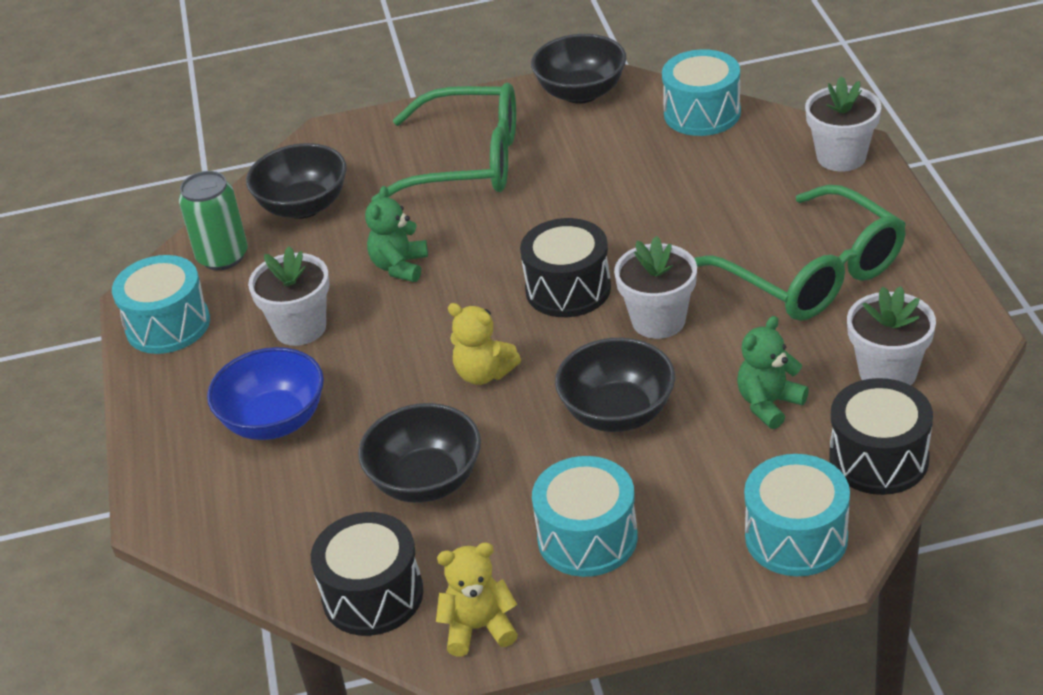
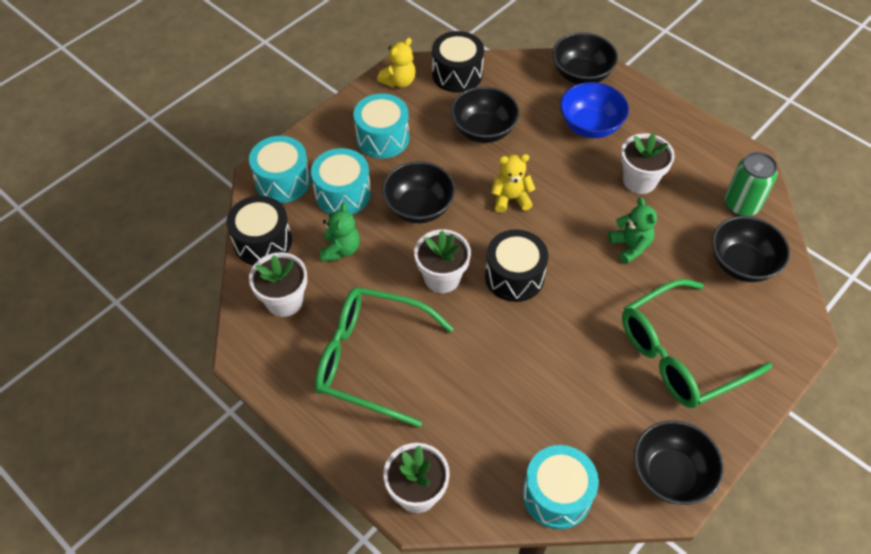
camera: 140 degrees right, 15 degrees up
(168, 325) = (712, 150): turquoise drum -> turquoise drum (343, 193)
(193, 502) = (581, 74): none -> black bowl

